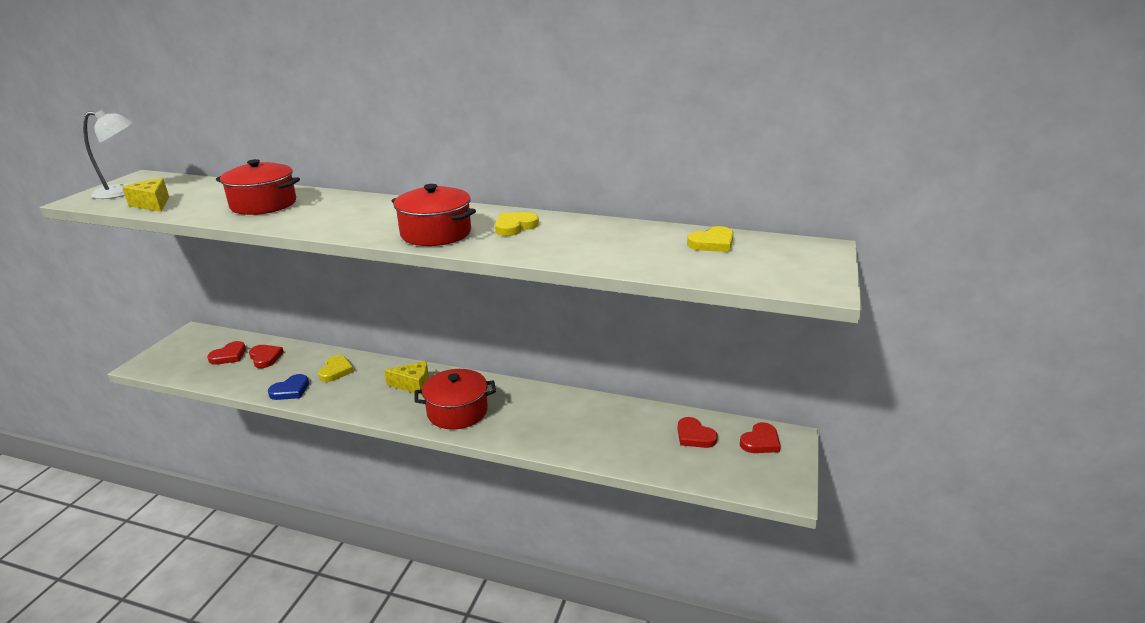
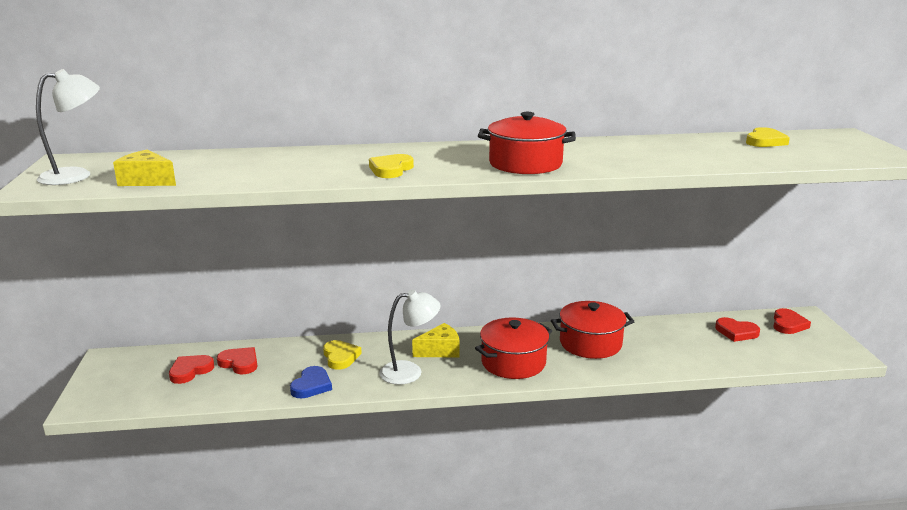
camera: 25 degrees left, 5 degrees down
(229, 356) = (190, 371): red heart -> red heart turned 150 degrees counterclockwise
(263, 204) = (288, 165): red pot -> red pot (590, 343)
(370, 398) = (410, 371): none -> white lamp
(515, 227) = (585, 150): yellow heart -> yellow heart (391, 169)

